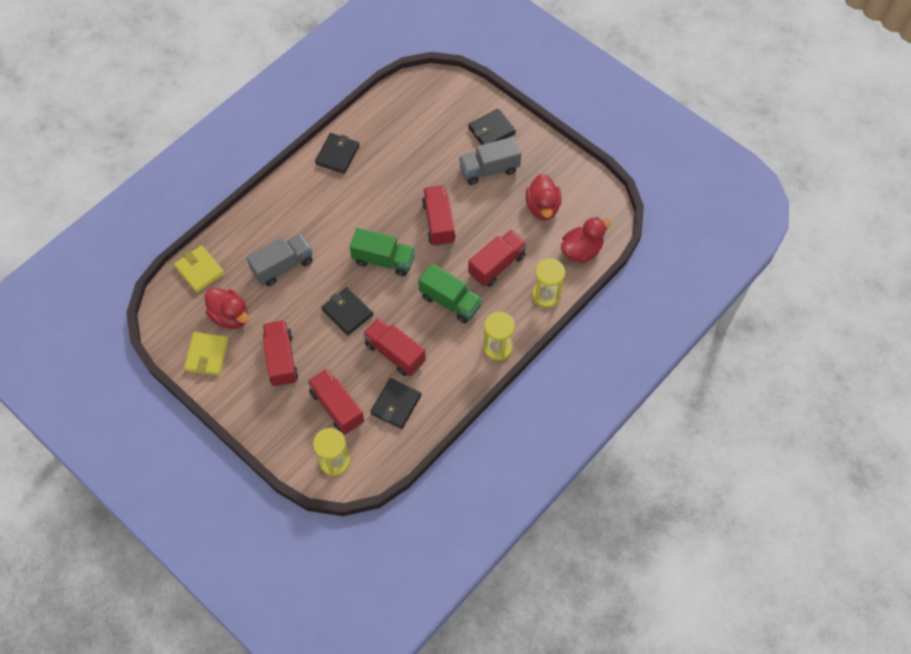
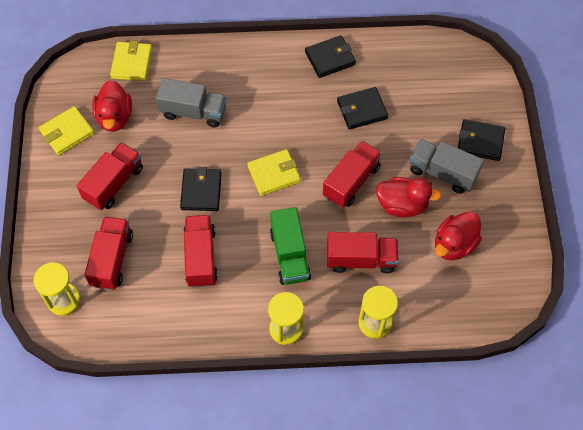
camera: 45 degrees right, 0 degrees up
(383, 260) = (274, 174): green truck -> yellow wallet
(396, 404) = (156, 299): black wallet -> black wallet (362, 110)
(581, 250) = (448, 312): red duck -> red duck (402, 205)

